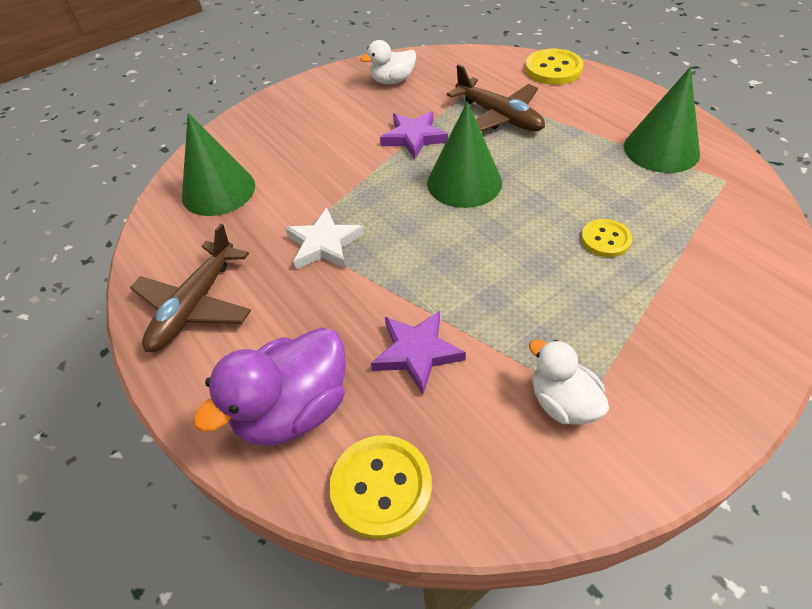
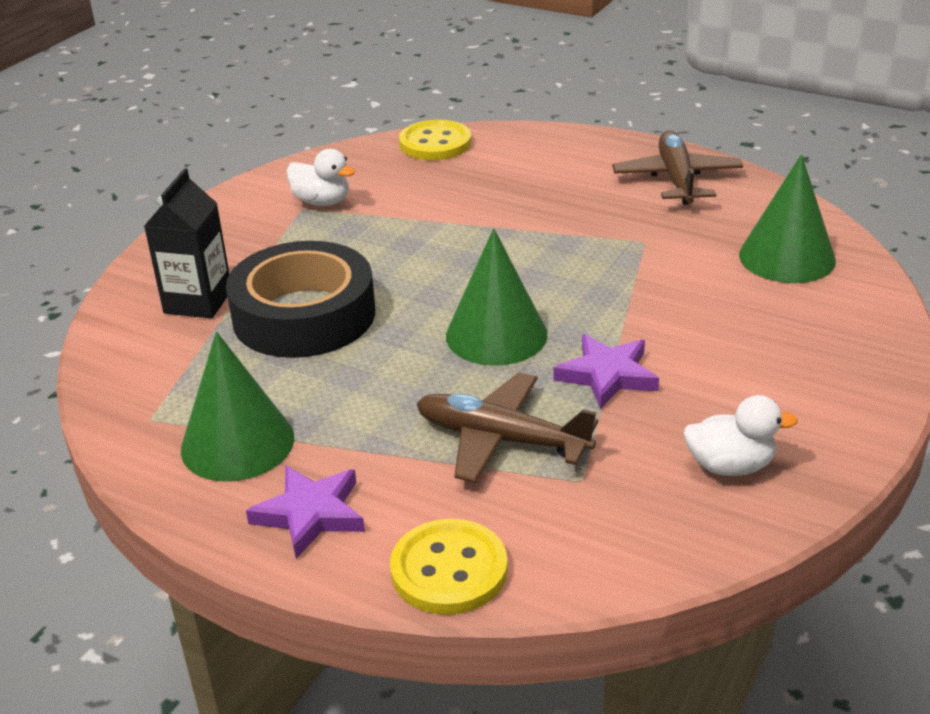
camera: 155 degrees right, 15 degrees down
(293, 410) = (526, 154): purple duck -> none
(324, 244) = (607, 242): white star -> none
(392, 81) = (730, 466): white duck -> white duck turned 45 degrees clockwise
(417, 352) = (454, 199): purple star -> purple star (310, 514)
(605, 239) = (304, 315): yellow button -> black tape
(703, 282) = (198, 302): none -> black carton

